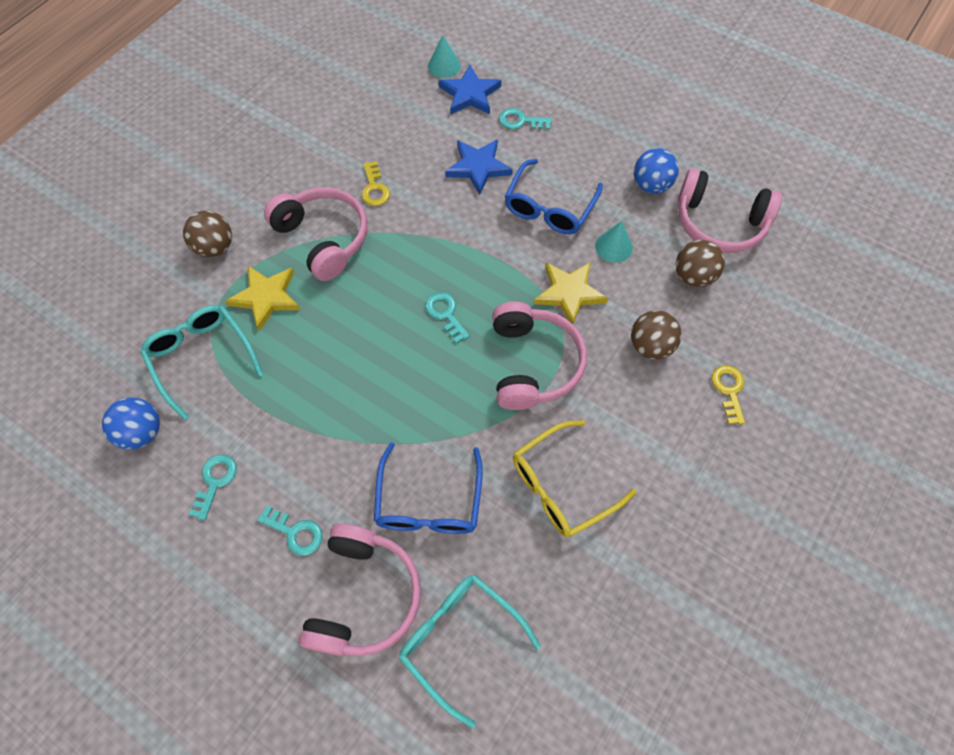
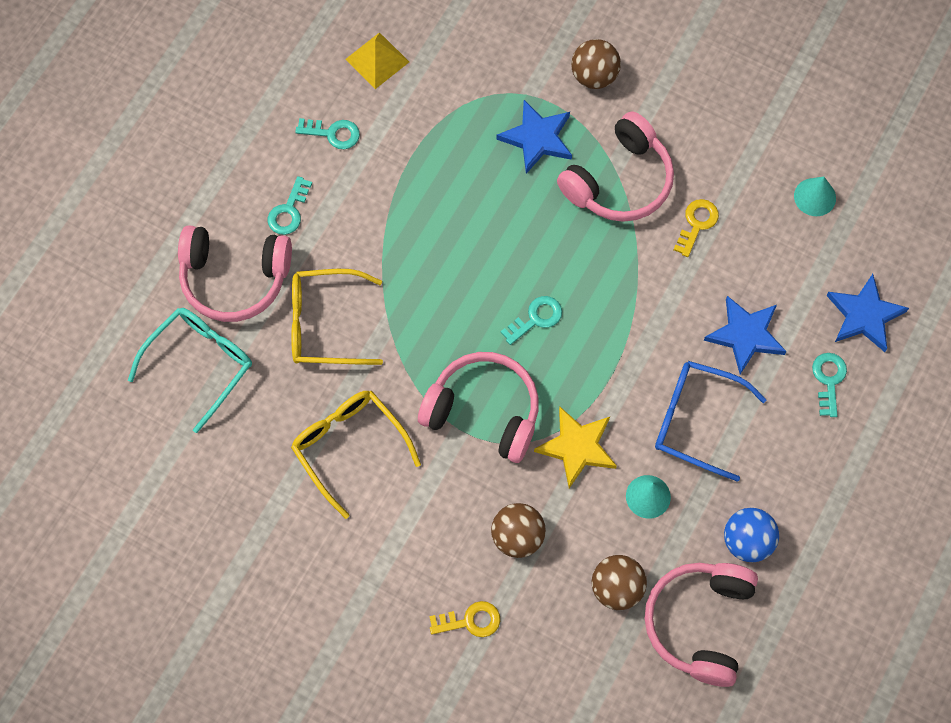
camera: 85 degrees right, 5 degrees up
(142, 432) = (377, 60): blue ball -> yellow pyramid
(202, 358) = (460, 93): turquoise glasses -> none
(266, 297) = (537, 138): yellow star -> blue star
(374, 188) = (697, 224): yellow key -> yellow key turned 135 degrees clockwise
(429, 501) = (325, 324): blue glasses -> yellow glasses
(444, 66) = (909, 279): turquoise cone -> turquoise cone (815, 197)
(532, 364) = (483, 412): pink headphones -> pink headphones turned 150 degrees counterclockwise

